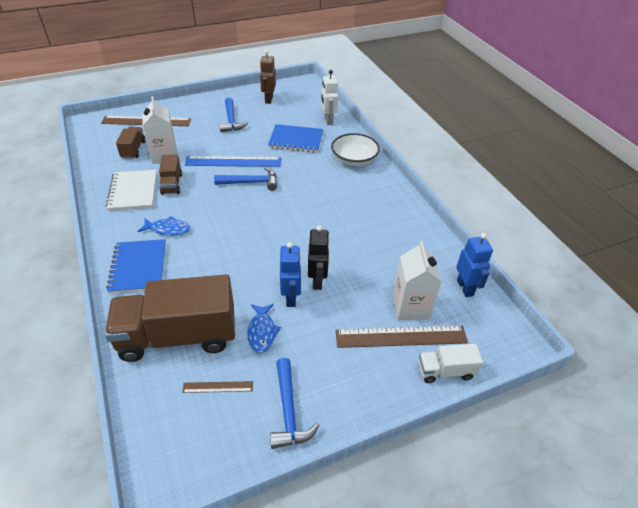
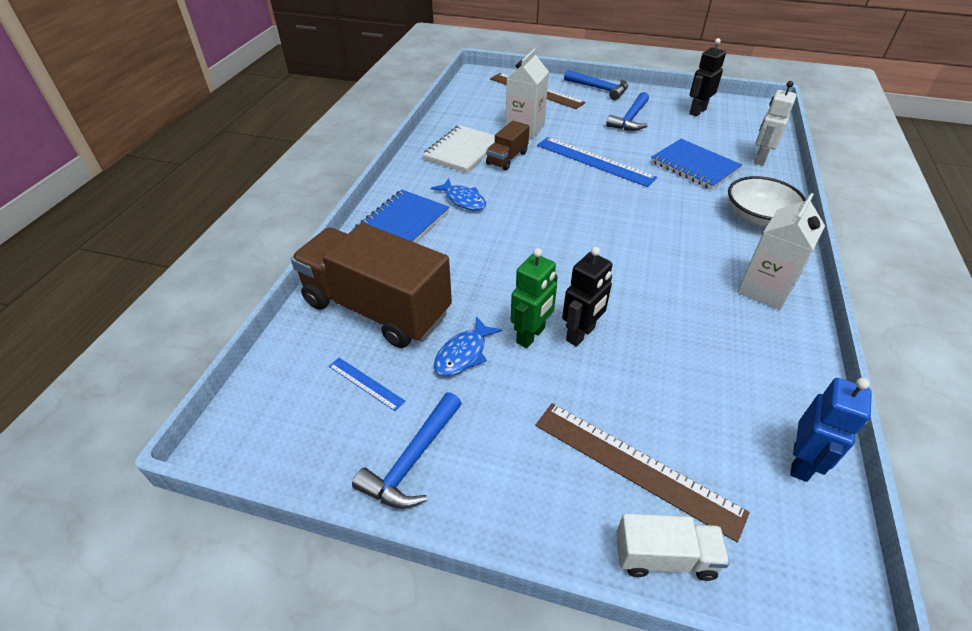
camera: 40 degrees right, 0 degrees up
(133, 149) = (499, 112): brown truck -> none
(218, 387) = (366, 383): brown ruler -> blue ruler
(251, 182) = (596, 190): blue hammer -> blue hammer (599, 89)
(268, 99) = (697, 111): brown robot -> black robot
(291, 297) = (531, 336): blue robot -> green robot
(411, 307) = (685, 437): white carton -> white carton (764, 289)
(445, 371) = (664, 557): white truck -> white truck turned 150 degrees clockwise

